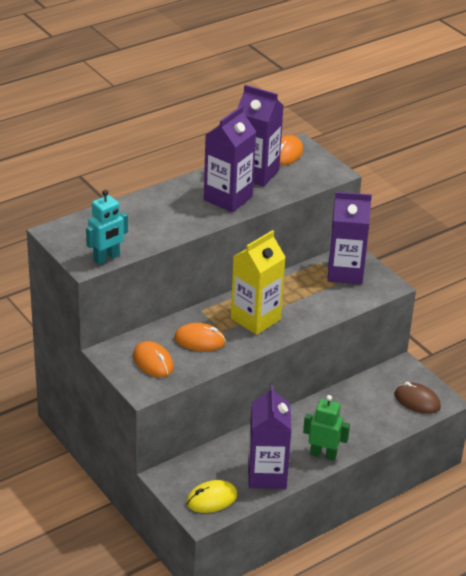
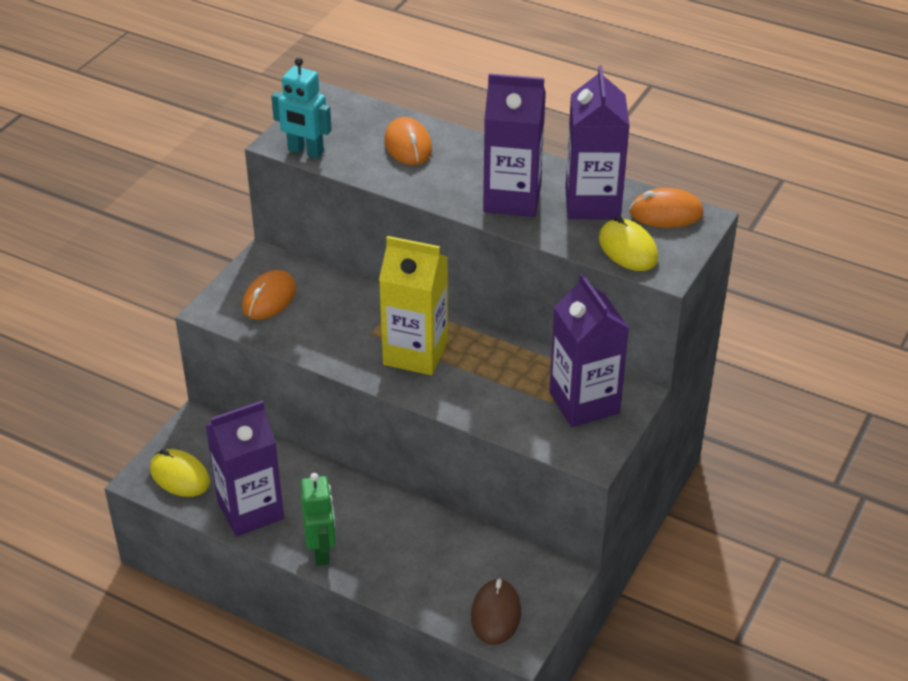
camera: 65 degrees right, 5 degrees up
(199, 340) = (337, 321): orange mouse -> orange mouse (408, 145)
(307, 177) = (628, 249): none -> yellow mouse

